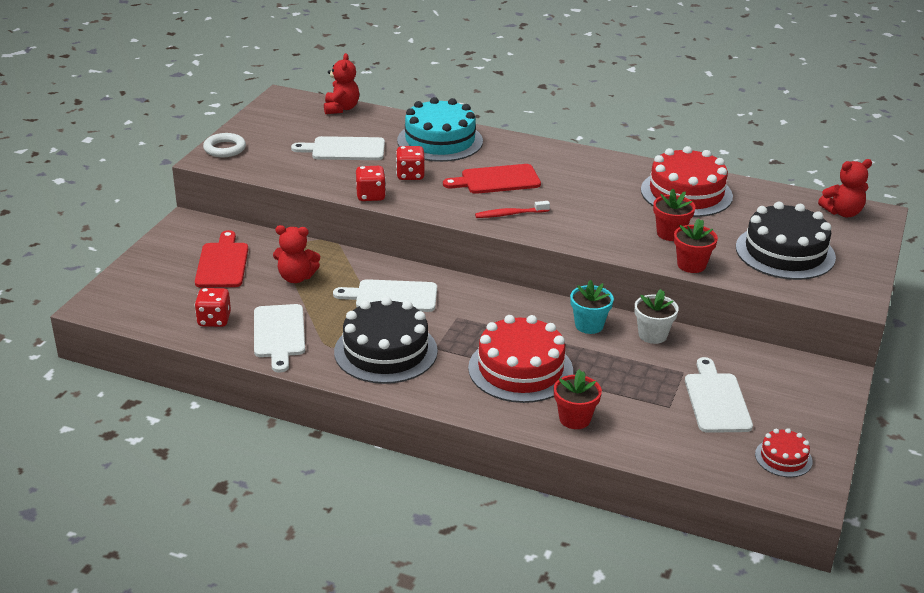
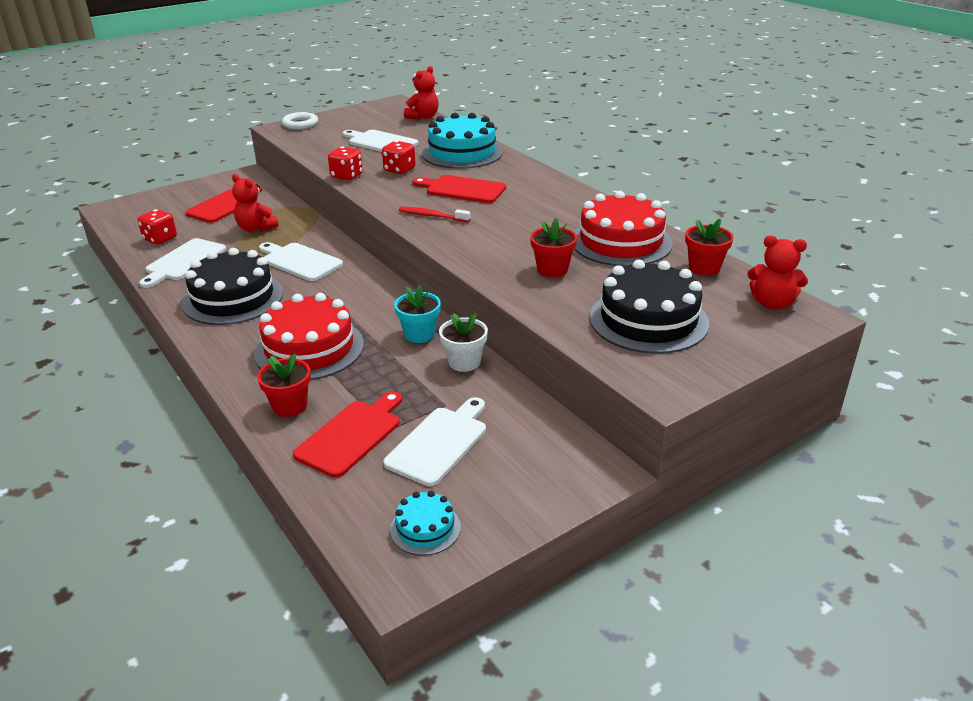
camera: 35 degrees right, 0 degrees up
(650, 420) = (351, 435): none -> red cutting board
(691, 265) = (531, 301): red flower pot -> red flower pot (704, 268)
(783, 458) = (425, 528): red cake -> turquoise cake

